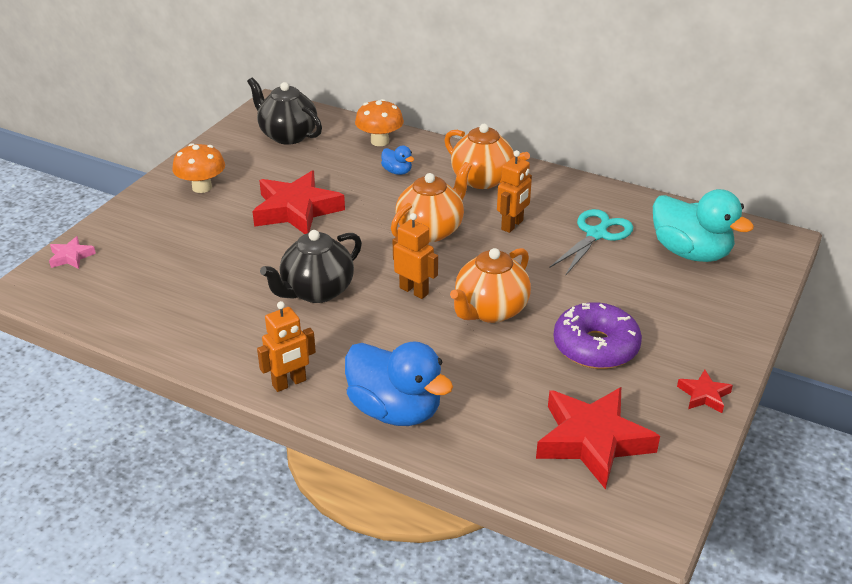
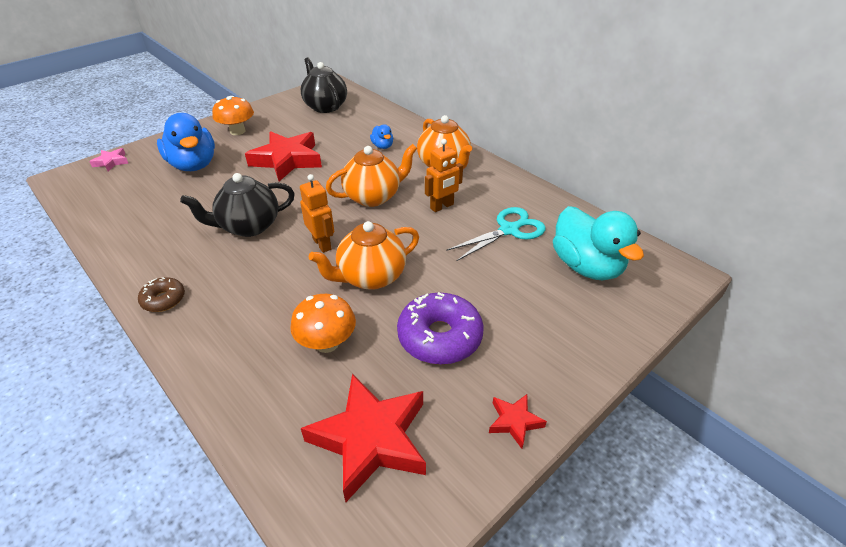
camera: 20 degrees right, 5 degrees up
(289, 383) = (163, 299): orange robot -> brown donut
(379, 141) = (387, 122): orange mushroom -> orange mushroom (327, 343)
(395, 410) = (222, 350): blue duck -> blue duck (193, 165)

